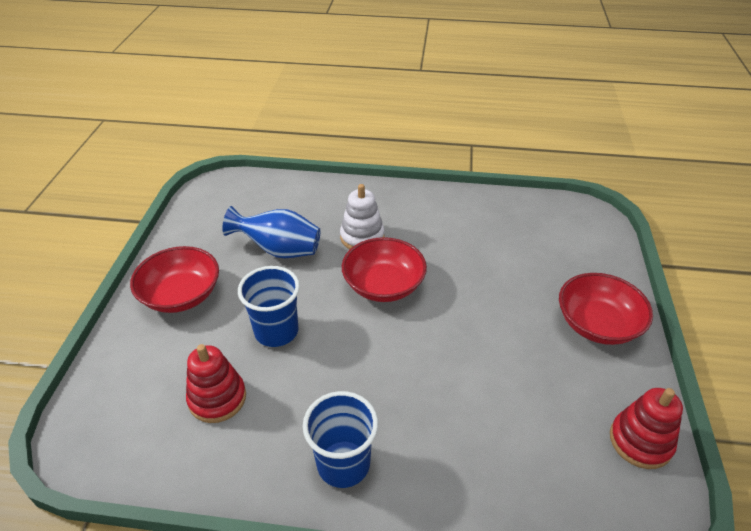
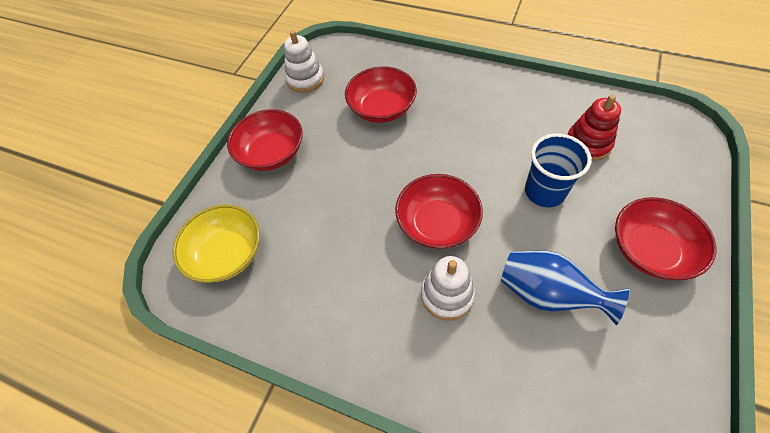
camera: 160 degrees left, 15 degrees up
(343, 464) = (494, 92): blue cup -> none
(498, 408) = (382, 108): none -> red bowl
(563, 233) = (227, 254): none -> yellow bowl
(640, 441) = (305, 79): red stacking toy -> white stacking toy

